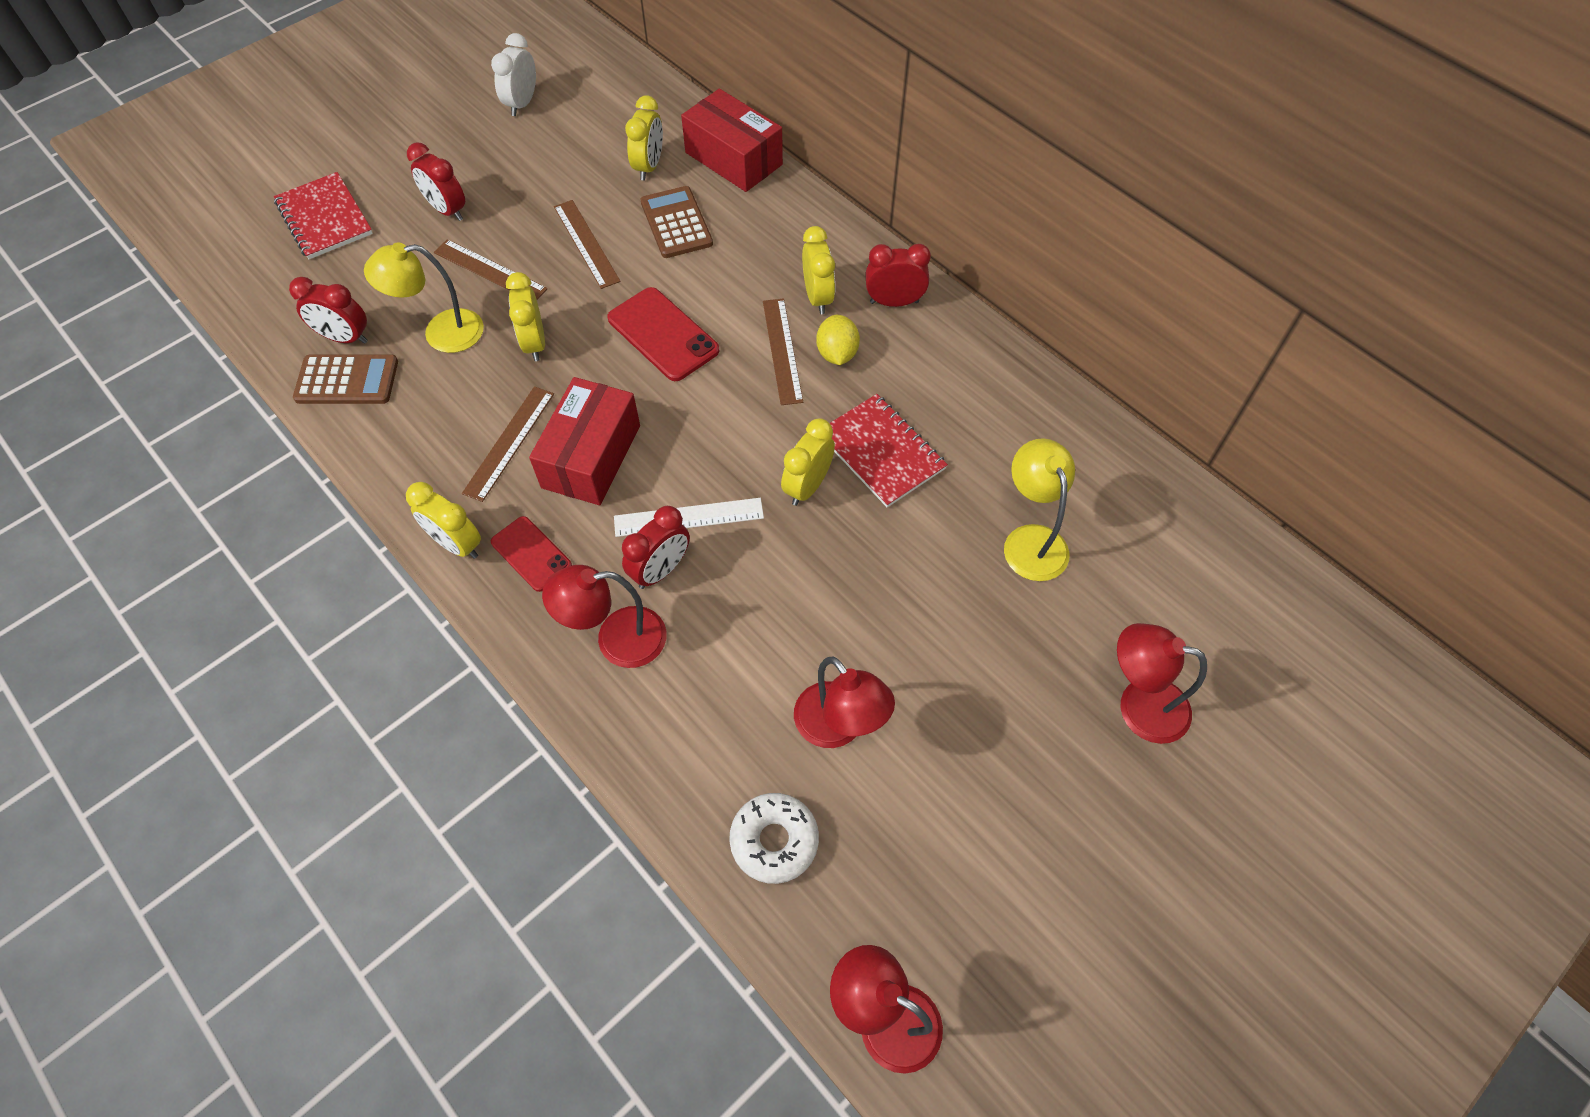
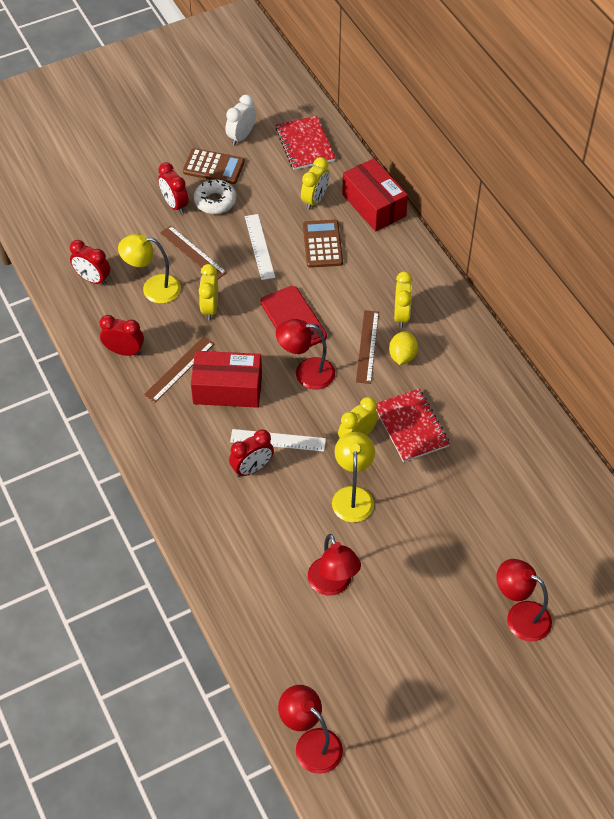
camera: 15 degrees right, 5 degrees down
(324, 218) = (95, 194): red notebook -> red notebook (305, 144)
(347, 380) = (89, 307): brown calculator -> brown calculator (213, 167)
(457, 544) = (134, 425): yellow clock -> none
(531, 554) = (177, 441): red phone -> none
(586, 243) = (259, 246): brown ruler -> white ruler
(591, 456) = (227, 389): red box -> red box turned 60 degrees clockwise
(616, 640) = (215, 503): red lamp -> red lamp (306, 373)
(774, 841) = (276, 637): white donut -> white donut (215, 201)
(894, 302) = (451, 329): red clock -> red clock (124, 351)
(1031, 540) = (488, 503): yellow lamp -> yellow lamp (353, 496)

